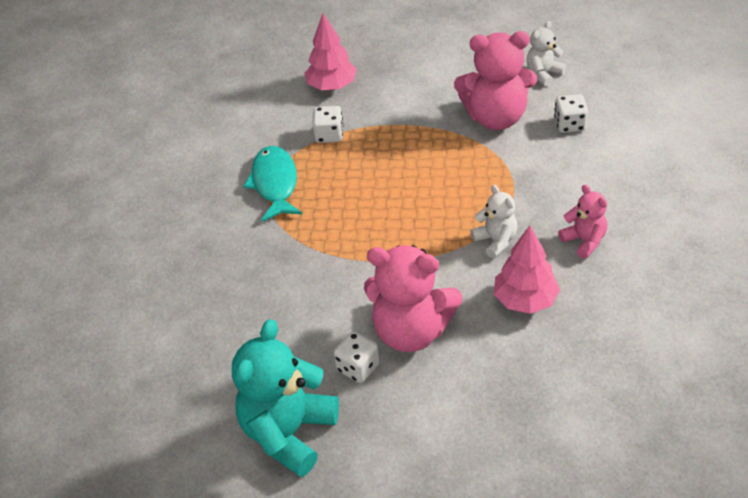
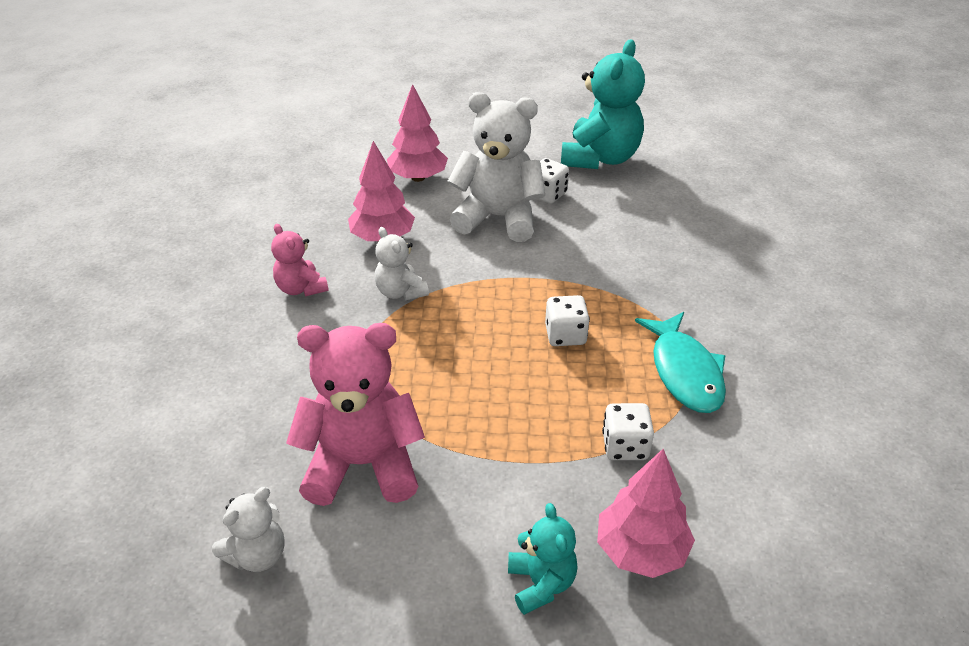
camera: 175 degrees right, 5 degrees down
(388, 71) = (541, 583): none -> turquoise teddy bear
(411, 331) = (498, 218): pink teddy bear -> white teddy bear
(504, 390) = (418, 177): none -> pink tree
(569, 124) = (255, 445): white dice -> white dice (565, 335)

